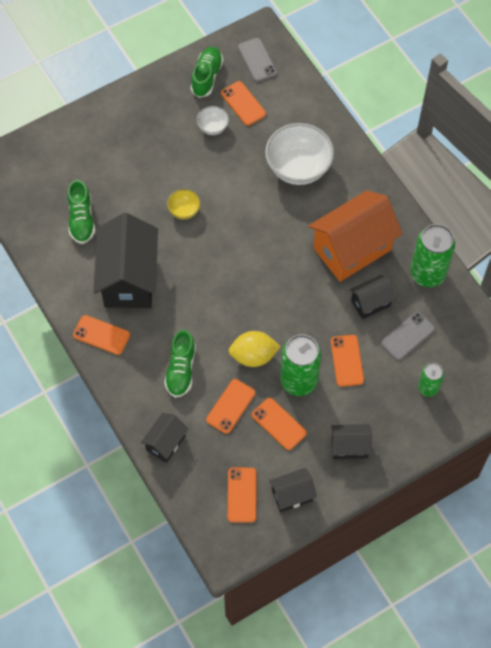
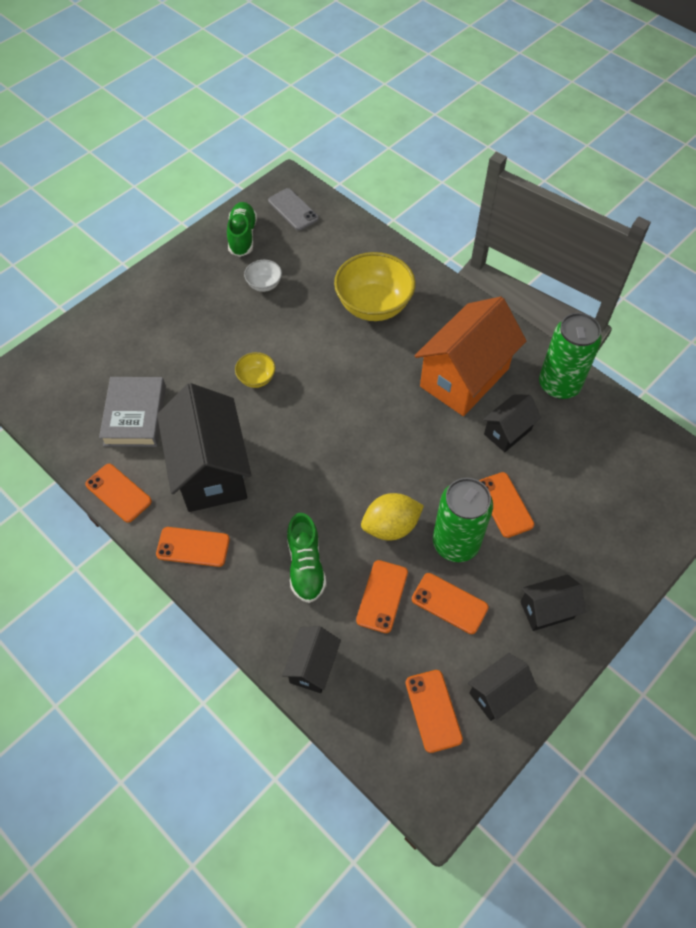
camera: 15 degrees left, 5 degrees down
(81, 219) = (135, 415): green shoe -> grey book
(243, 103) = (291, 254): orange phone -> orange phone (118, 493)
(298, 167) = (373, 305): white bowl -> yellow bowl
(407, 336) = (564, 459): grey phone -> none
(428, 388) = (612, 513): green can -> none

